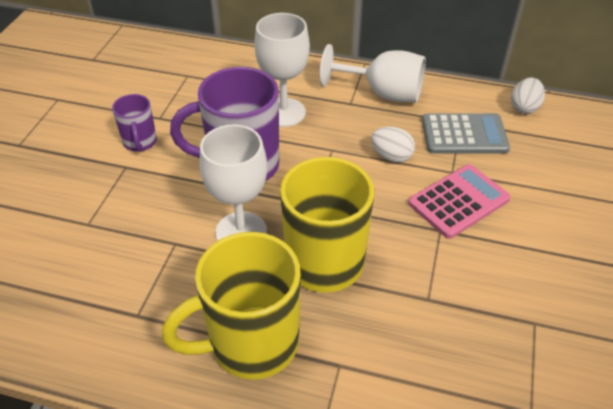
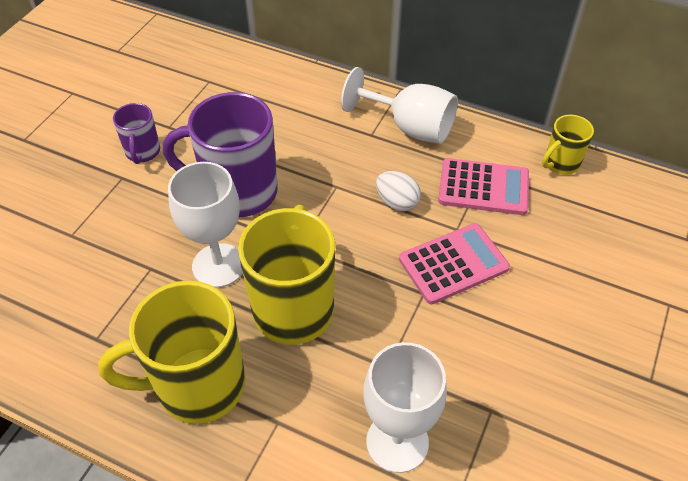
camera: 10 degrees right, 5 degrees up
(284, 112) = (298, 137): white goblet -> white goblet (397, 442)
(464, 135) = (483, 187): grey calculator -> pink calculator
(524, 108) = (560, 164): white egg -> yellow mug

